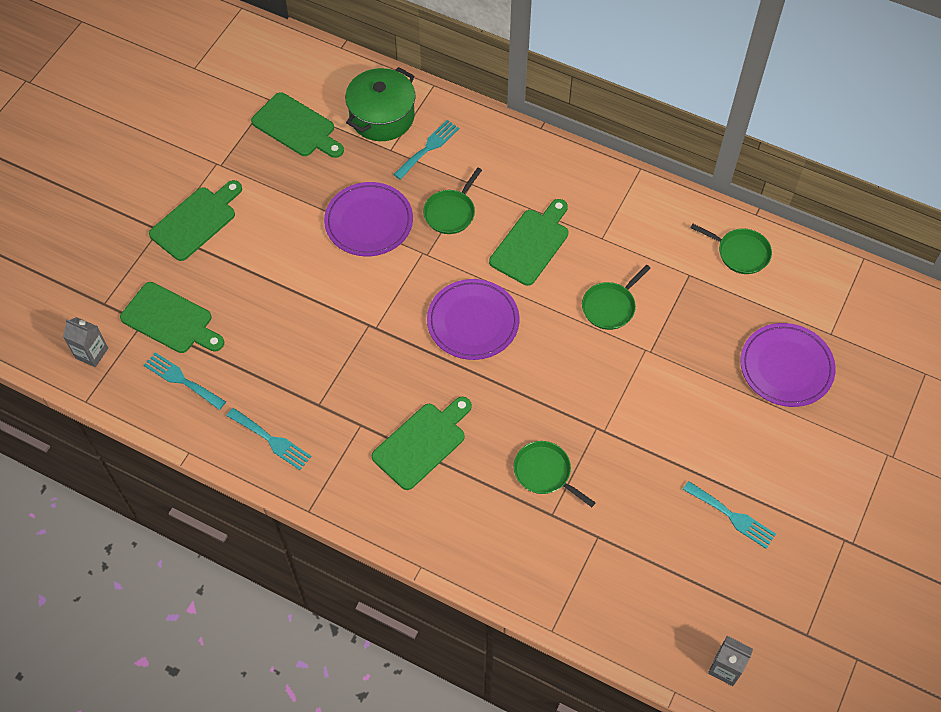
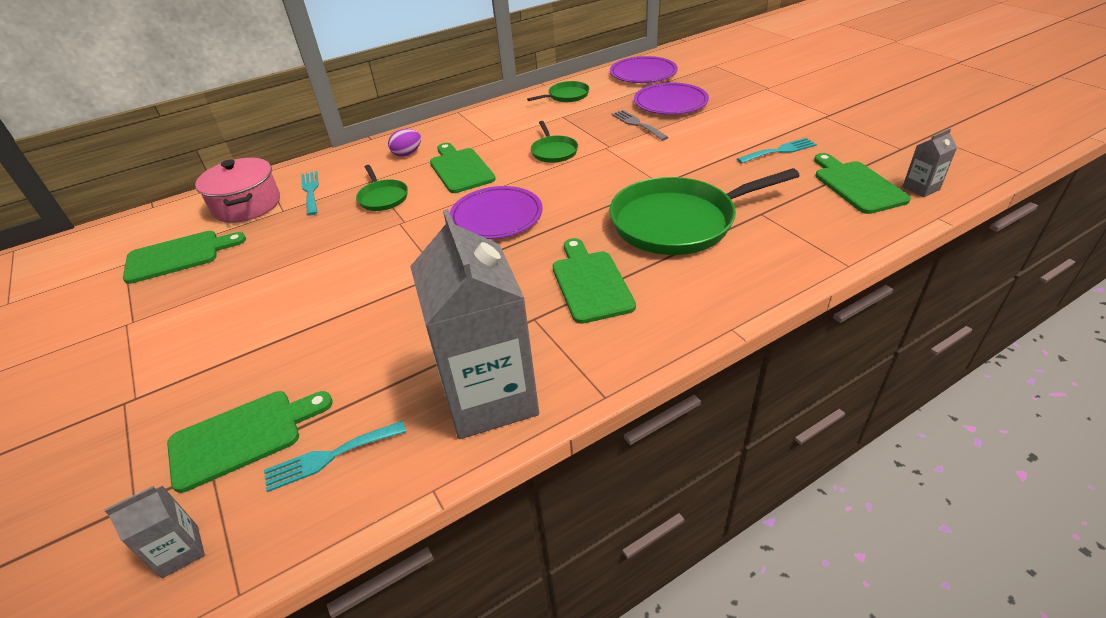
camera: 55 degrees left, 20 degrees down
(196, 221) = (161, 364): green cutting board -> green cutting board (856, 185)
(271, 440) = (489, 397): turquoise fork -> grey carton
(369, 222) = (331, 243): purple plate -> purple plate (643, 74)
(382, 116) = (247, 205): green pot -> pink pot
(532, 180) = (407, 154): none -> purple egg
(544, 472) = (678, 222): green pan -> green pan, size x2.13
(713, 356) = (637, 124): none -> grey fork

